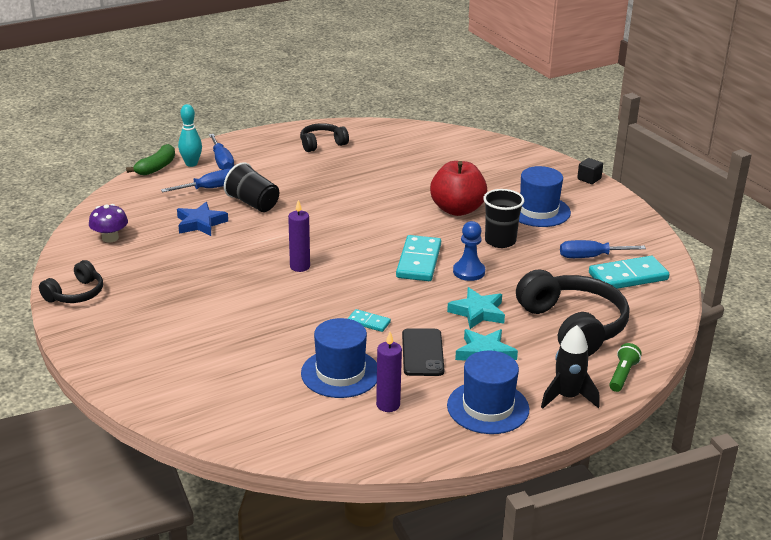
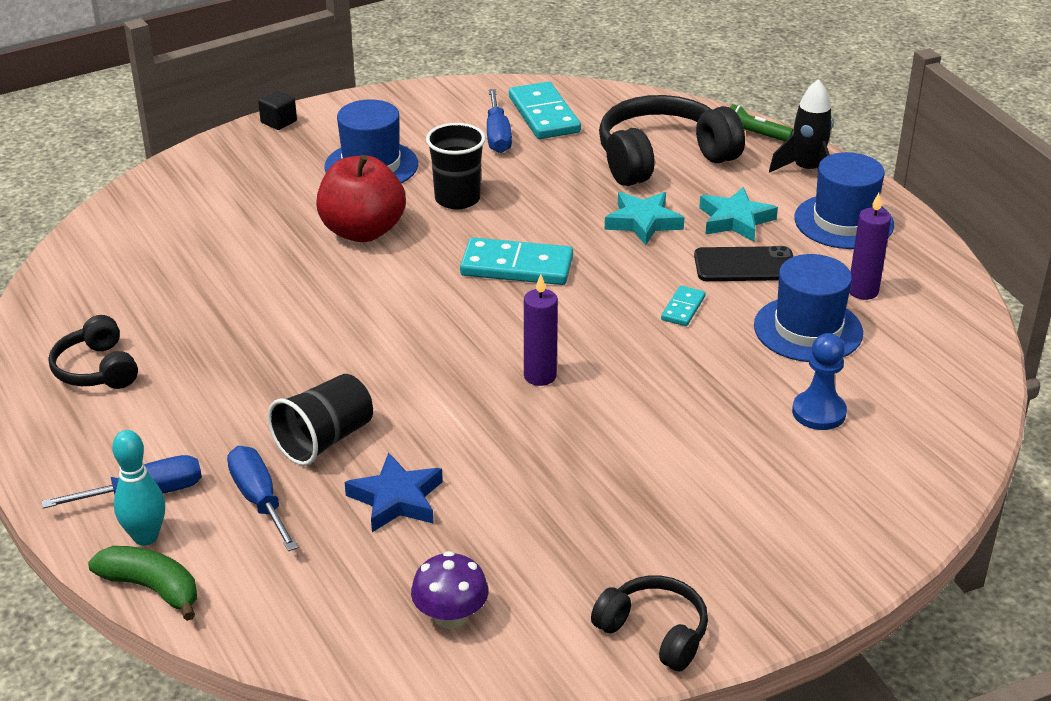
camera: 90 degrees left, 5 degrees up
(469, 272) = (542, 226): blue pawn -> blue pawn (818, 412)

